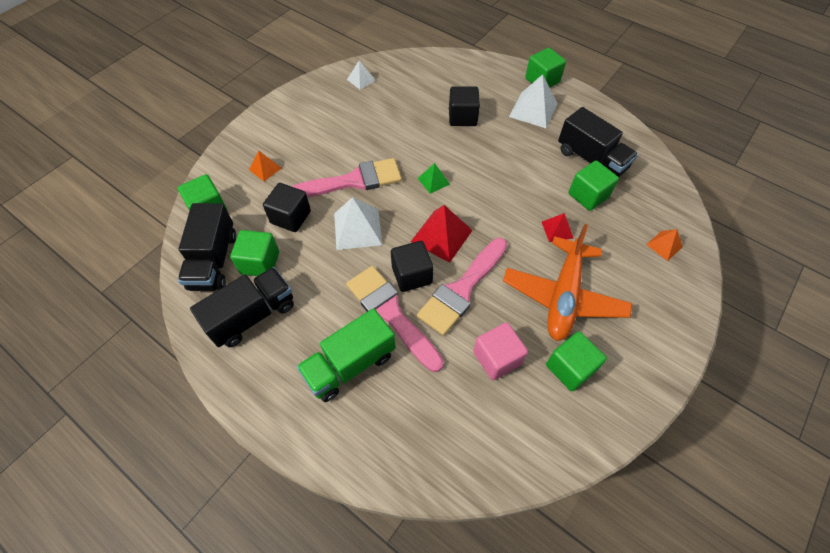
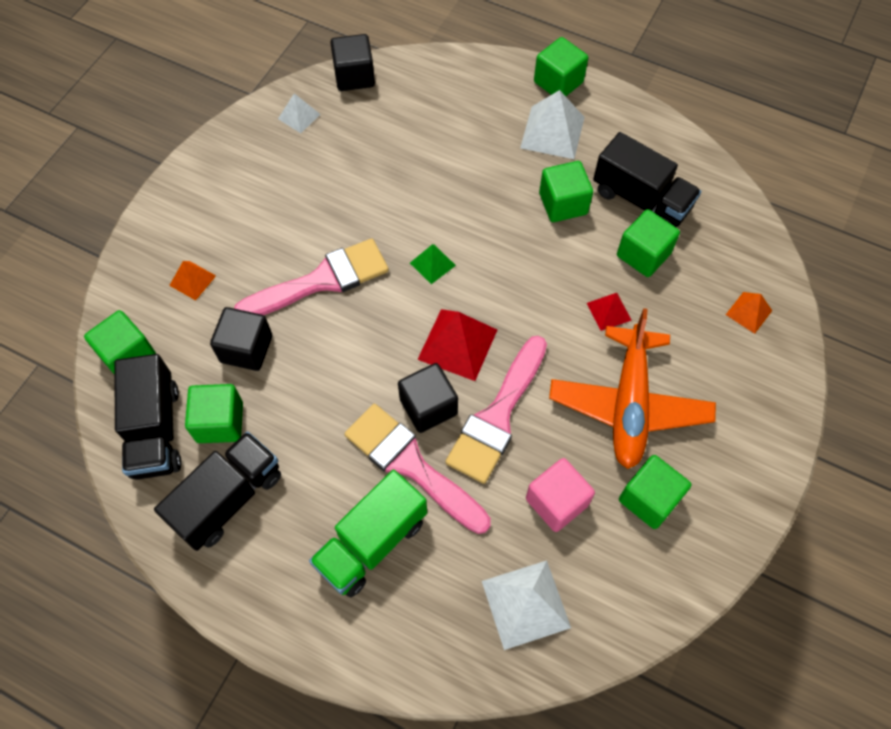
camera: 10 degrees left, 5 degrees up
(357, 228) = (342, 351): white pyramid -> white pyramid (525, 604)
(462, 117) = (455, 158): black cube -> black cube (354, 76)
(534, 155) = (563, 204): none -> green cube

